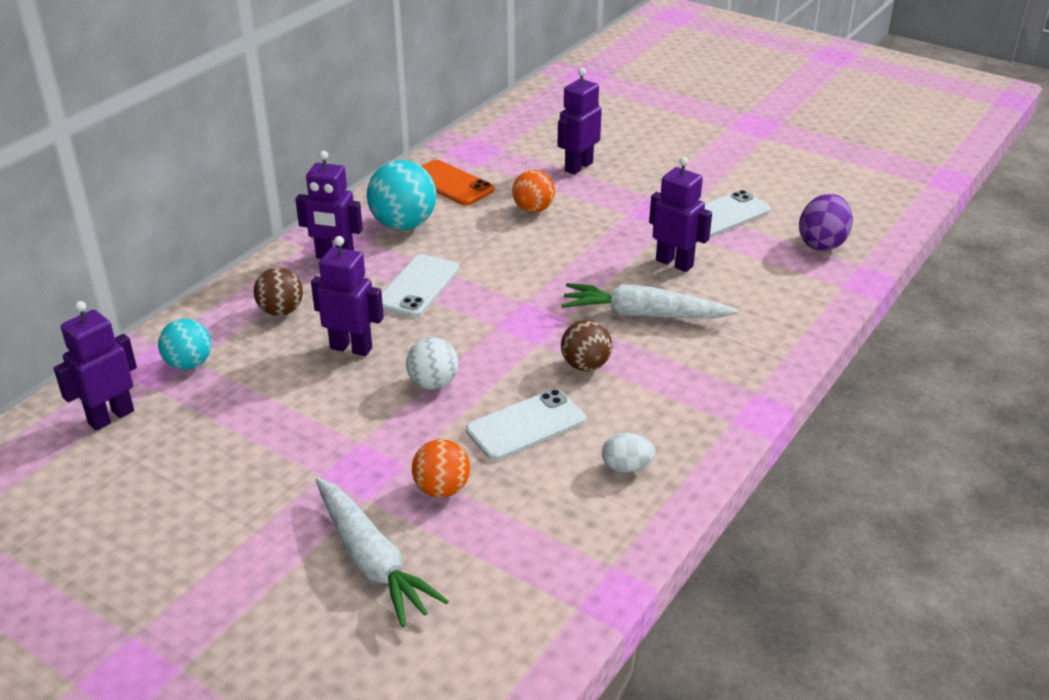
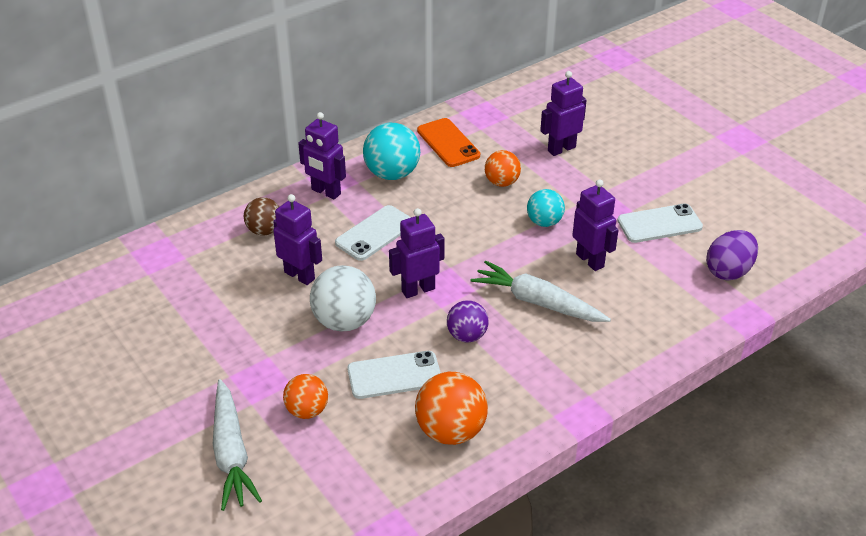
camera: 20 degrees right, 5 degrees up
(111, 417) = (110, 290): purple robot -> purple robot (418, 289)
(189, 364) = (180, 260): turquoise ball -> turquoise ball (544, 222)
(433, 383) = (344, 321): white ball -> white ball, size x1.59
(585, 365) = (467, 335): brown ball -> purple ball
(626, 467) = (450, 431): white egg -> orange ball

